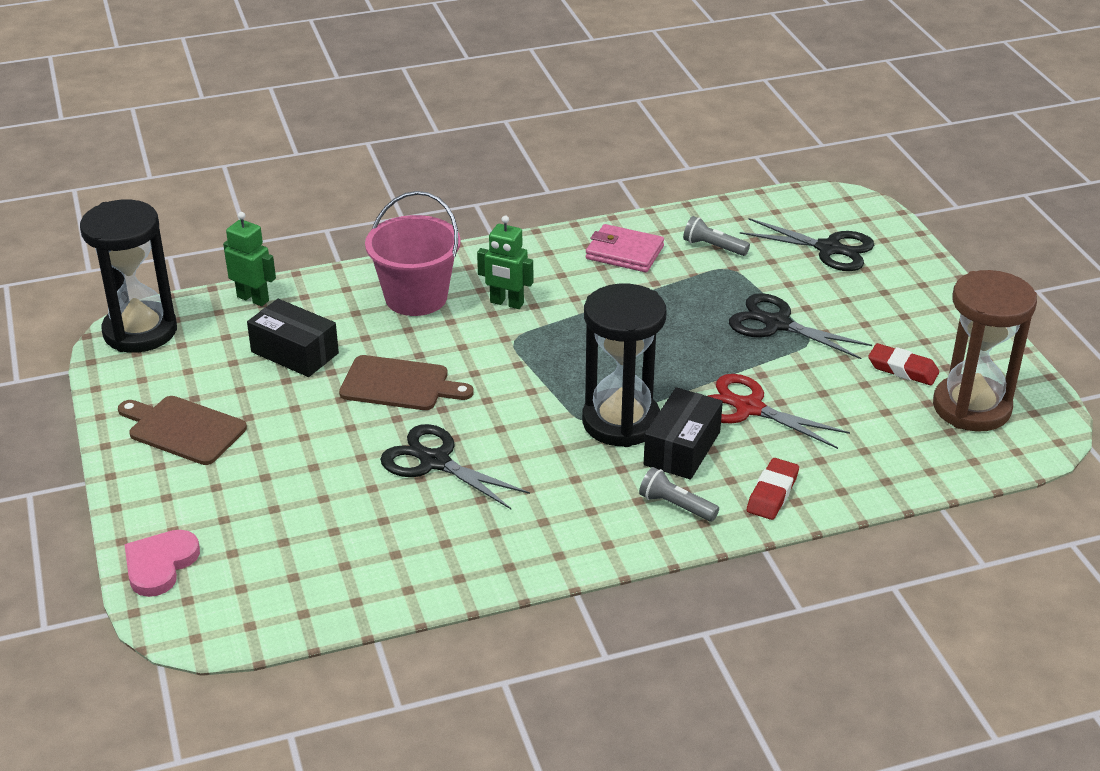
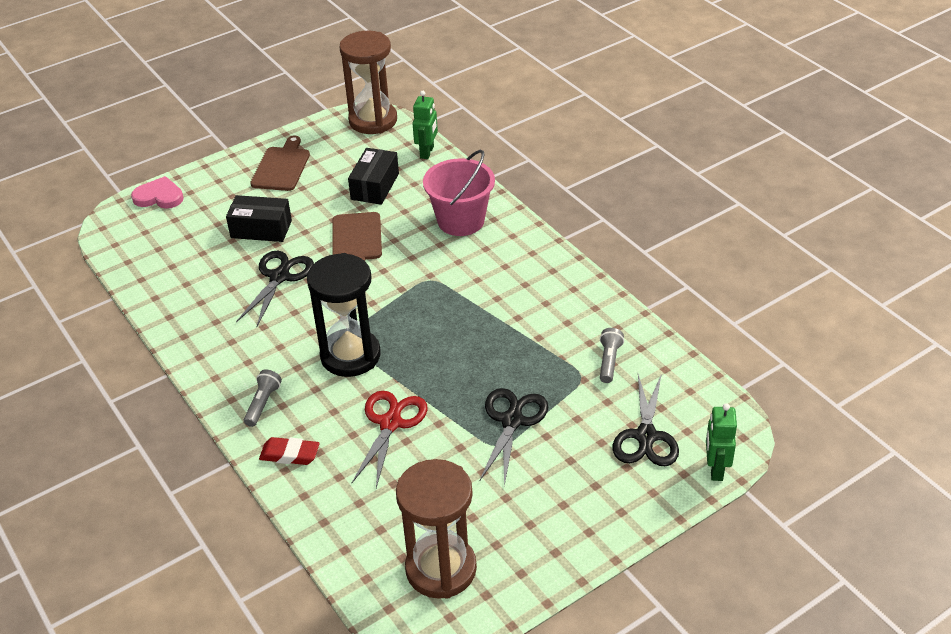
camera: 75 degrees right, 5 degrees up
(140, 331) = (373, 120): black hourglass -> brown hourglass
(506, 303) = (473, 265): green robot -> green robot (715, 469)
(624, 253) = (573, 311): pink wallet -> none
(682, 448) = (329, 394): black box -> black box (261, 229)
(902, 369) = (479, 513): red eraser -> none

